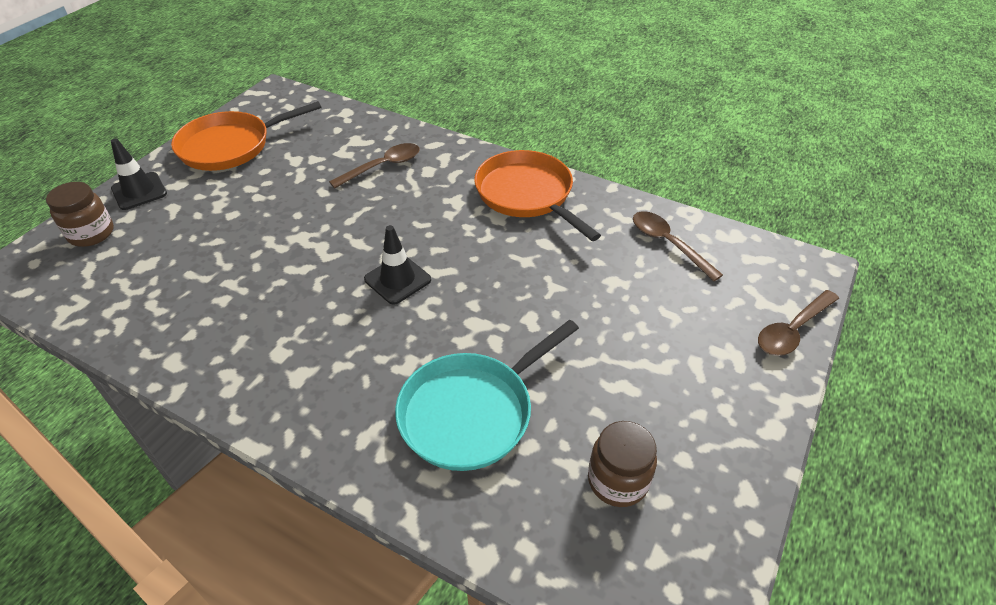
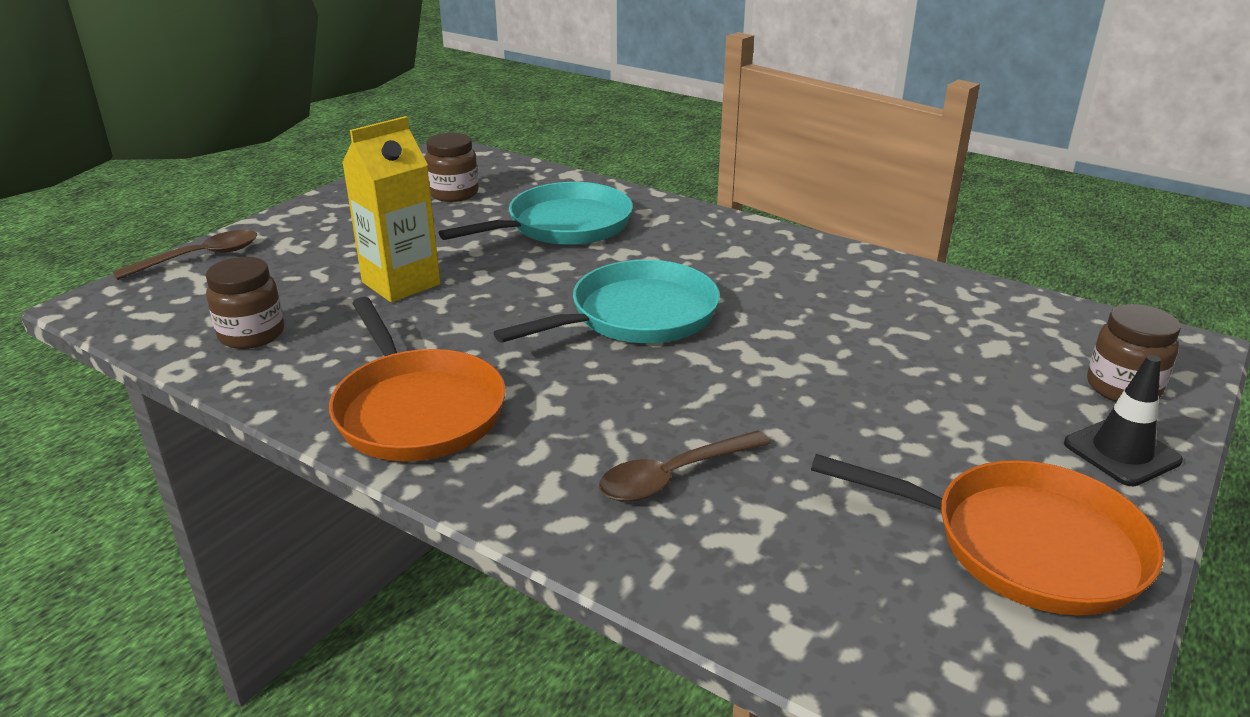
camera: 175 degrees left, 15 degrees down
(230, 146) = (1024, 545): orange pan -> orange pan turned 45 degrees clockwise
(397, 279) = (637, 316): black traffic cone -> turquoise pan
(594, 306) = (401, 283): none -> yellow carton
(668, 244) = (252, 335): brown spoon -> brown jar

